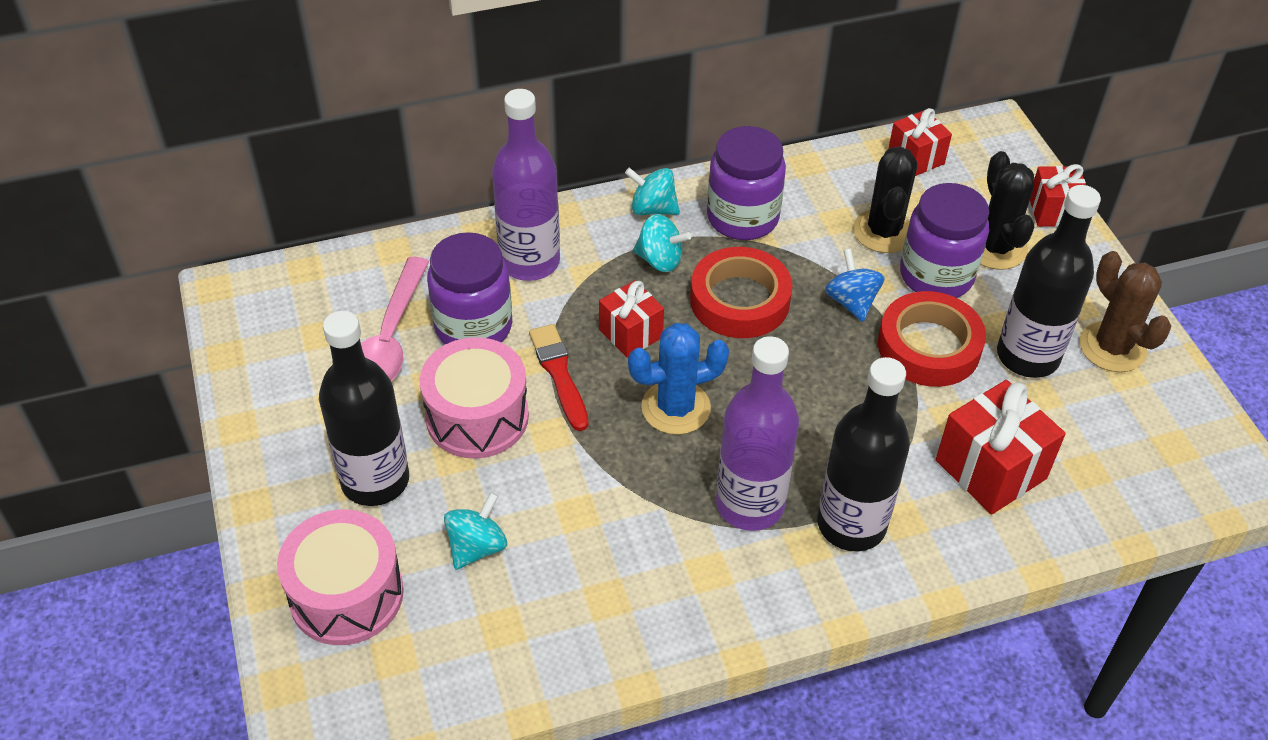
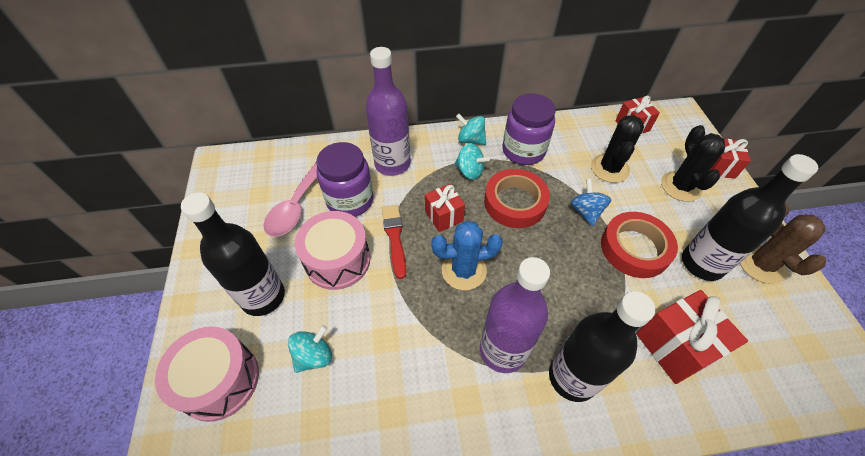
camera: 10 degrees right, 5 degrees up
(936, 275) = (641, 200): purple jar -> none

